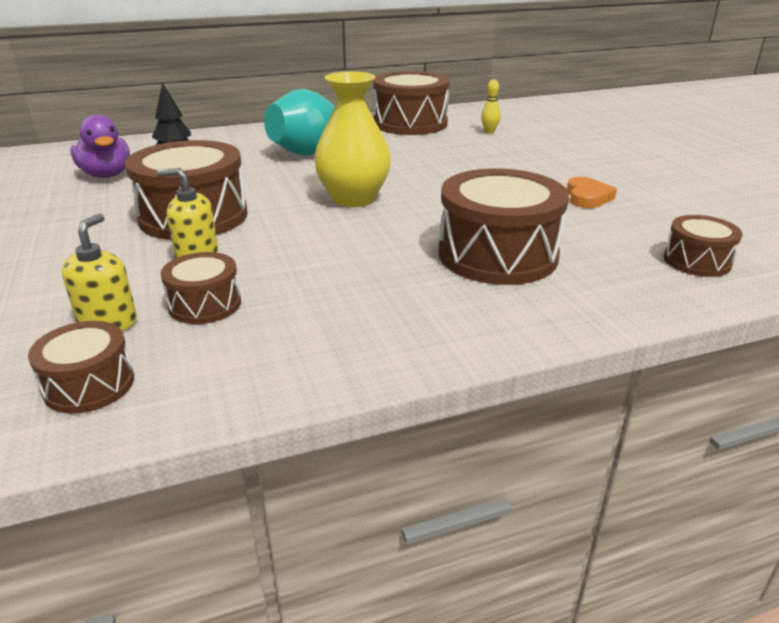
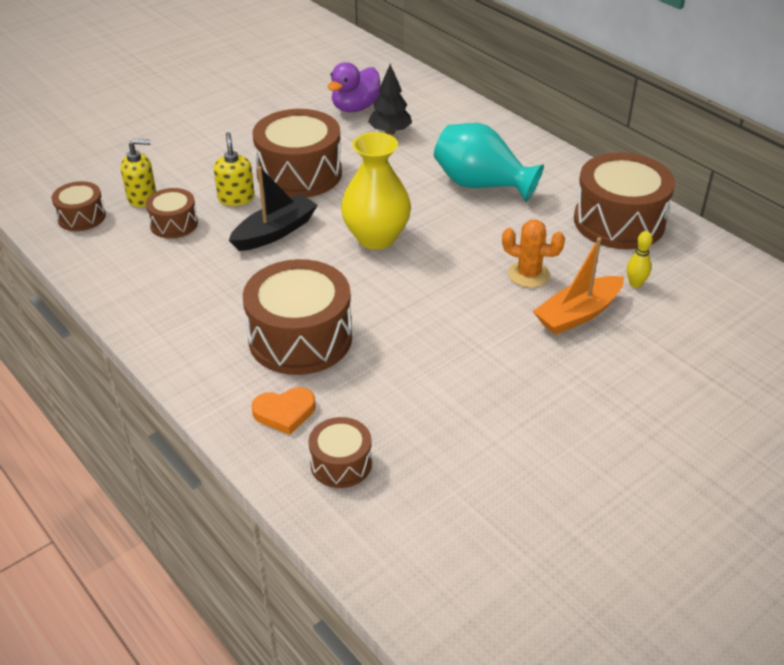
camera: 70 degrees right, 10 degrees up
(293, 243) = (275, 232): none -> black boat
(456, 157) = (528, 274): none -> orange cactus
(516, 151) = (578, 314): none -> orange boat
(587, 197) = (465, 381): orange heart -> orange heart (284, 412)

